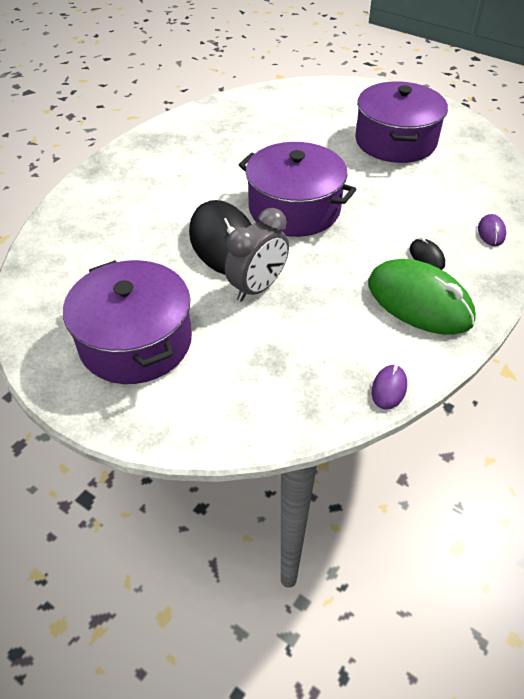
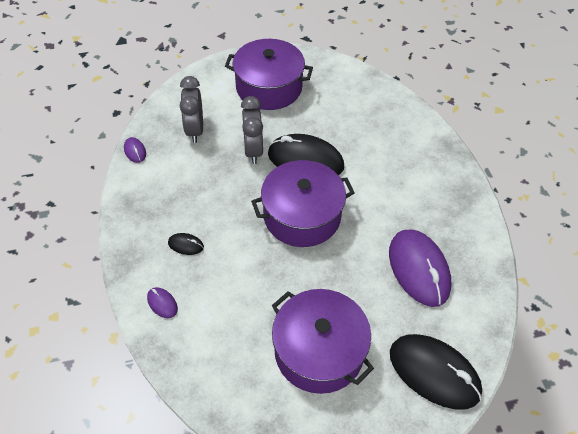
camera: 130 degrees right, 5 degrees up
(263, 131) = (418, 269): none -> purple mouse
(288, 358) = (195, 130): none -> grey clock
(336, 96) = (434, 373): none -> black mouse
(419, 302) = (162, 209): green mouse -> none

